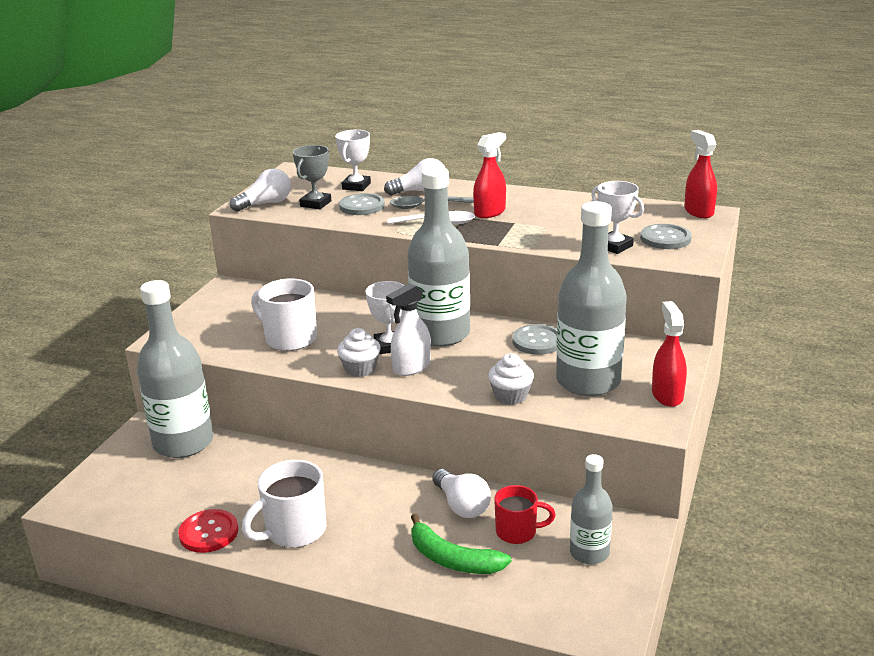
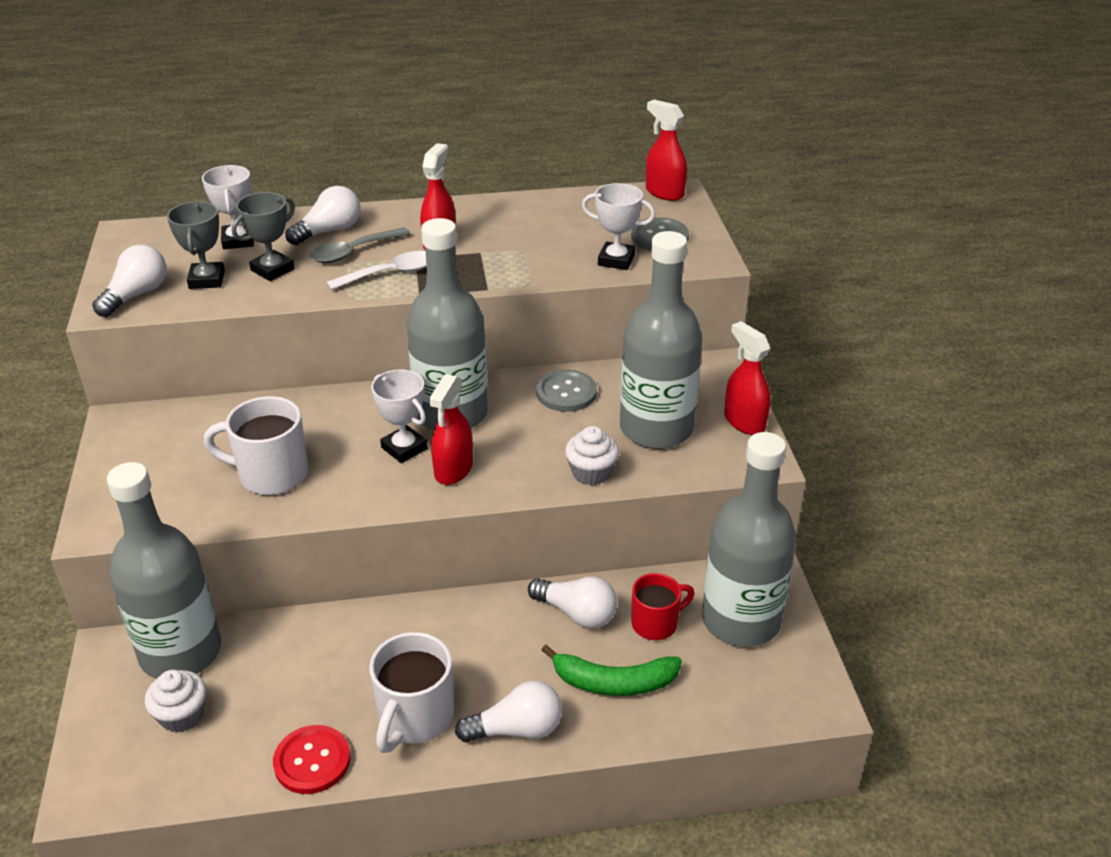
camera: 30 degrees left, 10 degrees up
(356, 563) = (516, 729): none -> white light bulb
(360, 369) = (394, 490): white cupcake -> white cupcake (182, 715)
(362, 206) = (272, 270): grey button -> grey trophy
(411, 367) = (453, 470): white spray bottle -> red spray bottle
(589, 553) = (740, 620): grey bottle -> grey bottle, size x1.81

